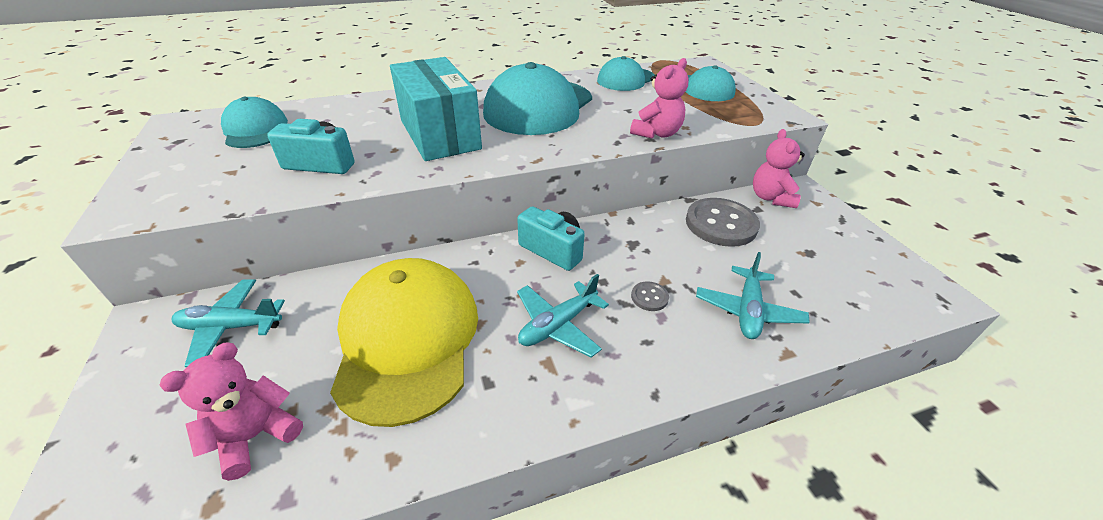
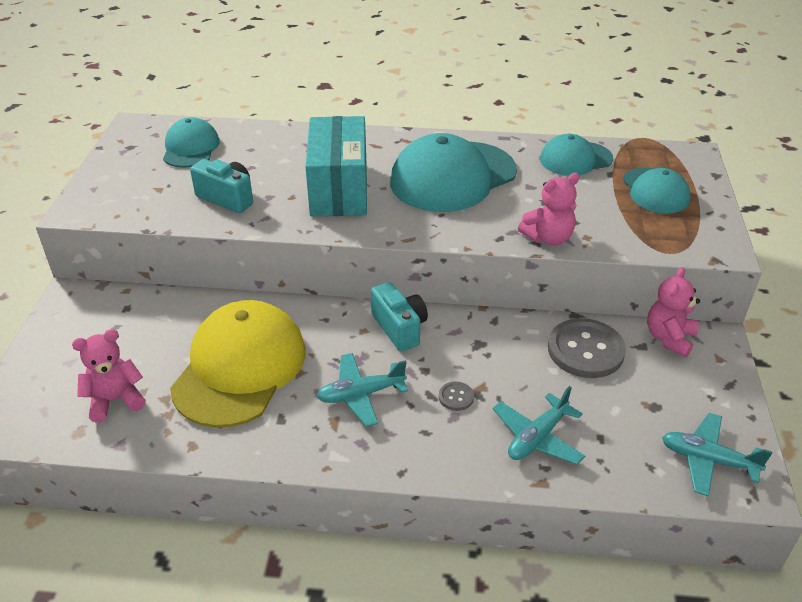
camera: 25 degrees right, 0 degrees up
(231, 327) = (123, 318): turquoise plane -> turquoise plane (708, 460)

